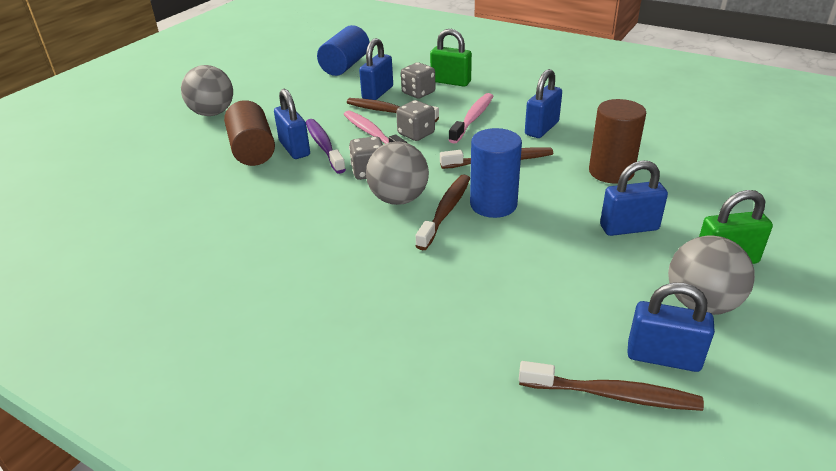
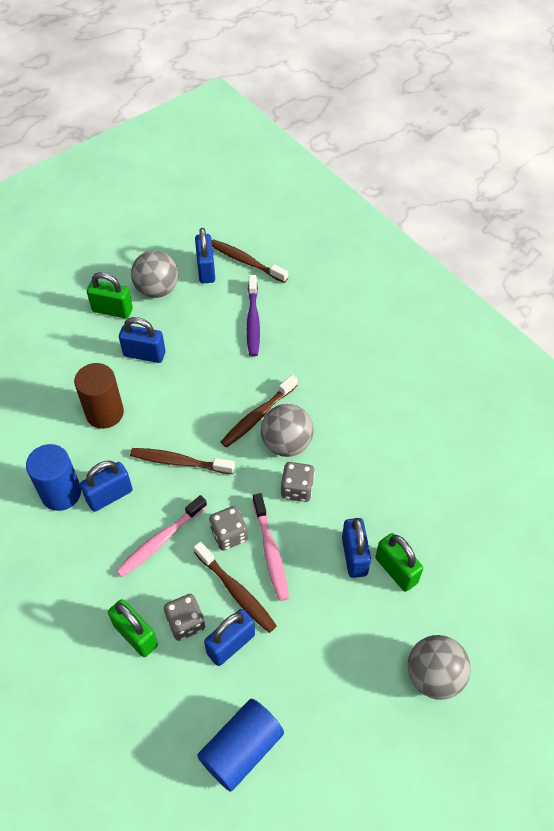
camera: 160 degrees left, 20 degrees up
(252, 150) = (396, 570): brown cylinder -> green padlock
(324, 146) = (324, 549): purple toothbrush -> purple toothbrush (253, 321)
(493, 204) = (219, 410): blue cylinder -> blue cylinder (61, 493)
(663, 357) = (206, 270): blue padlock -> blue padlock turned 45 degrees clockwise

